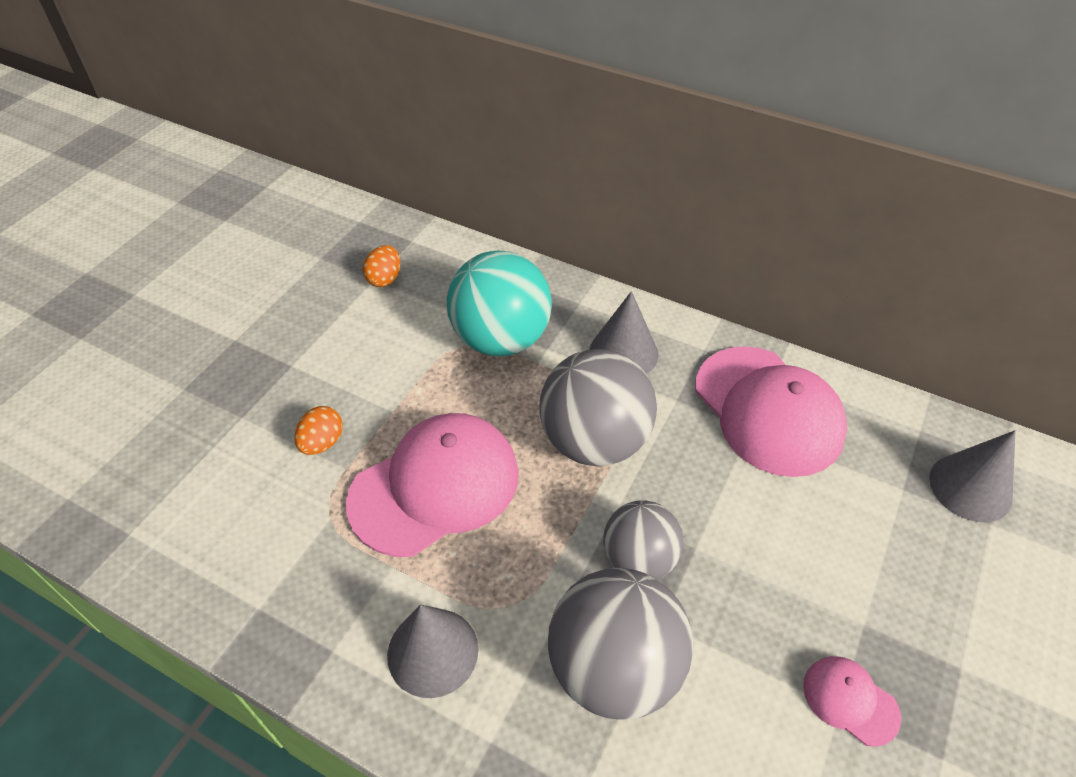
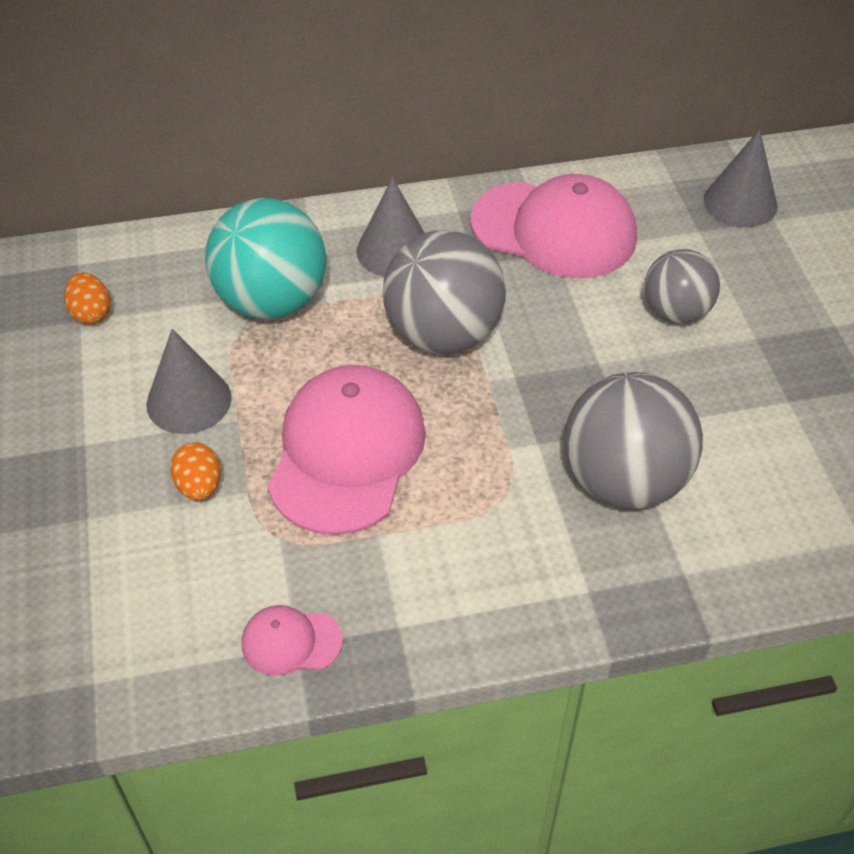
camera: 40 degrees left, 0 degrees up
(432, 652) = (480, 567): grey cone -> grey cone (189, 401)
(639, 559) = (566, 397): grey ball -> grey ball (676, 312)
(850, 700) = (790, 391): pink cap -> pink cap (291, 642)

